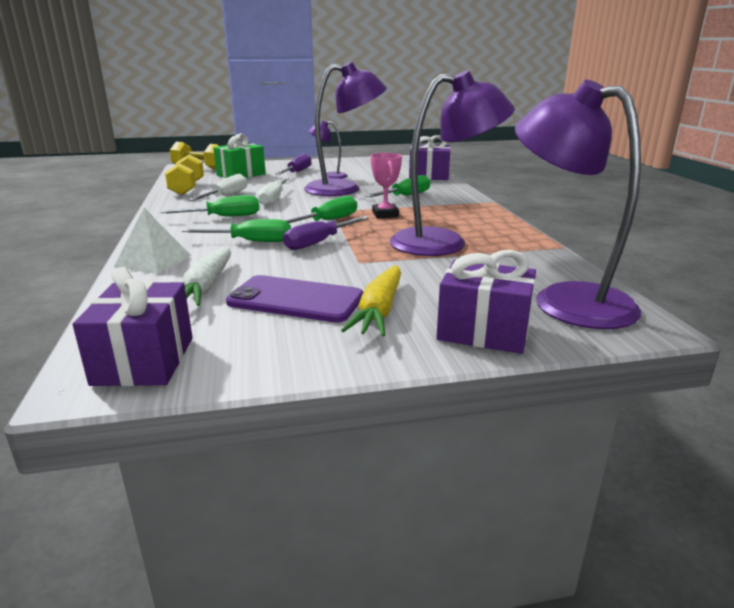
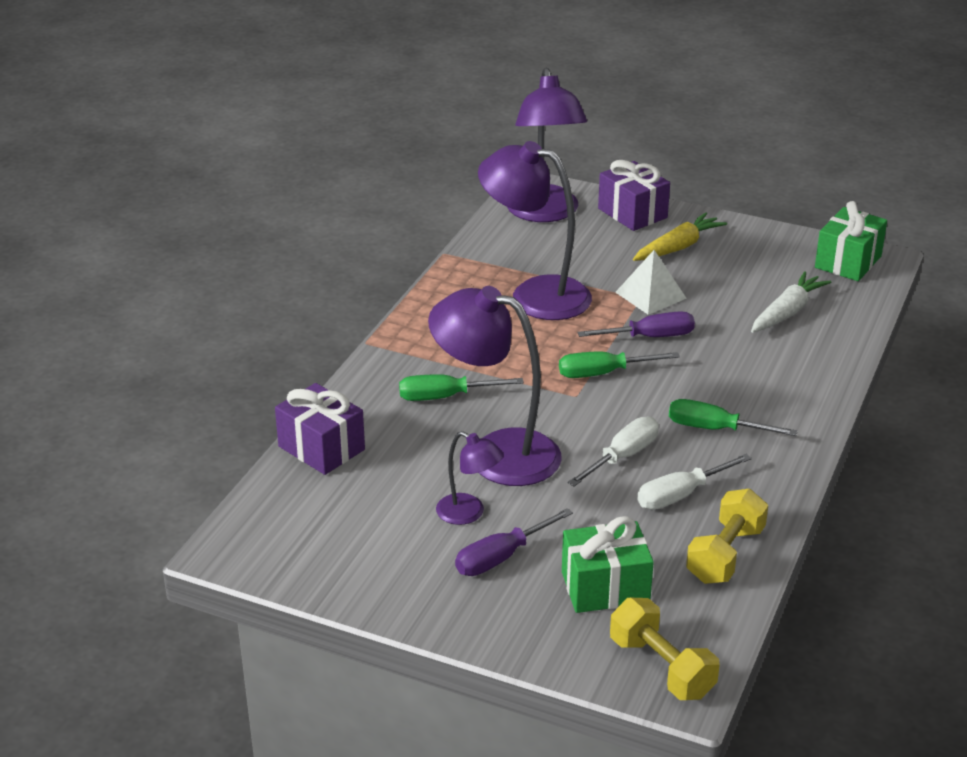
camera: 145 degrees left, 10 degrees up
(144, 360) = (848, 262): purple gift -> green gift
(153, 261) = (822, 364): white pyramid -> white pyramid (650, 295)
(251, 242) = (714, 363): green screwdriver -> none
(295, 300) = (727, 275): purple phone -> none
(385, 214) = (526, 363): pink trophy -> none

